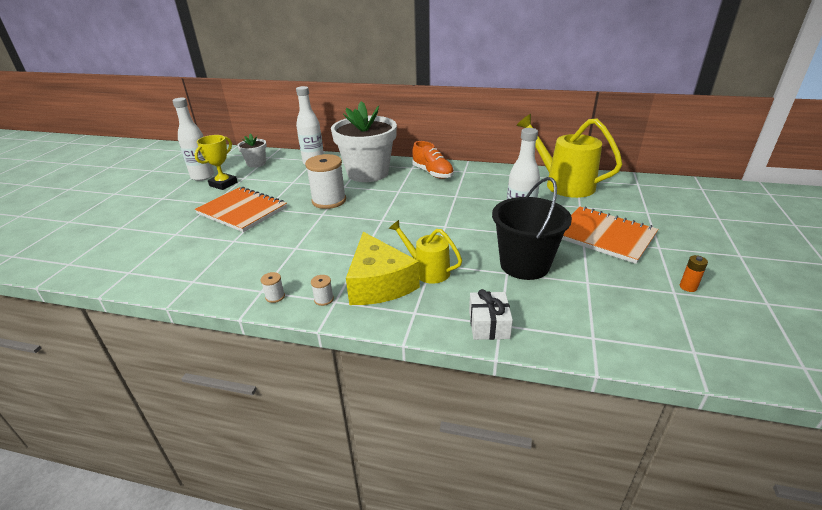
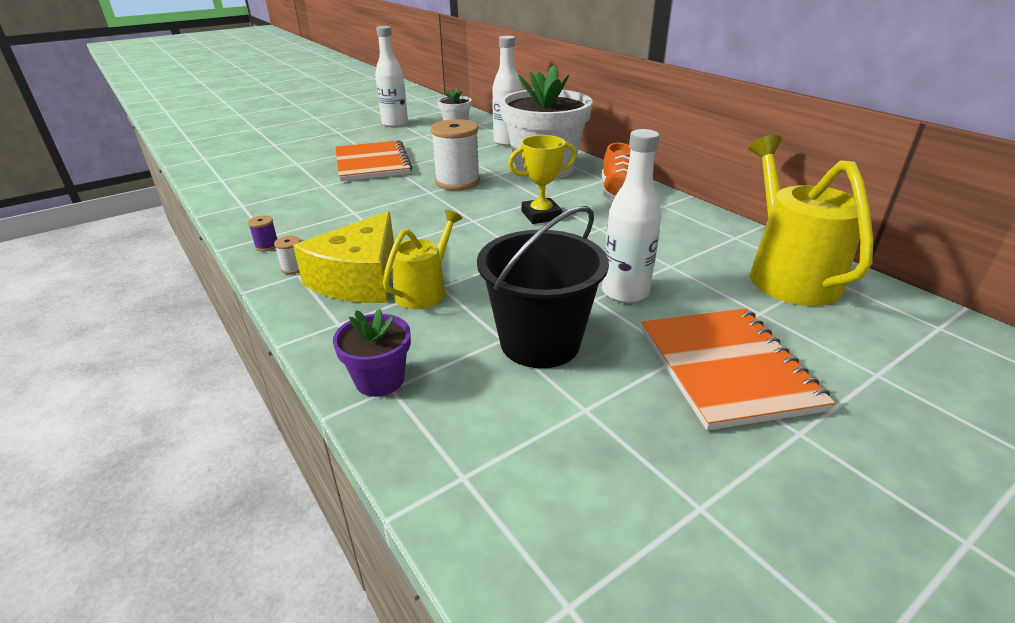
camera: 40 degrees right, 0 degrees up
(223, 184) = (399, 135): yellow trophy -> yellow trophy (541, 215)
(275, 296) = (267, 246): white spool -> purple spool
(427, 270) = (424, 291): yellow watering can -> yellow watering can turned 45 degrees clockwise
(488, 324) = (379, 380): white gift -> purple flower pot
(688, 287) = (742, 517): orange battery -> none

